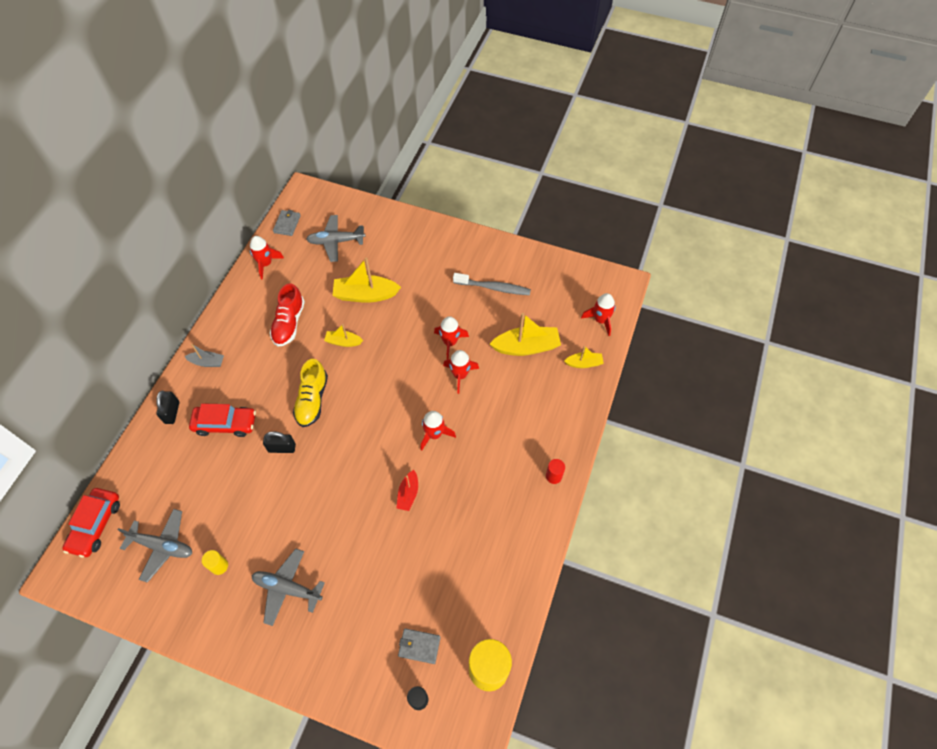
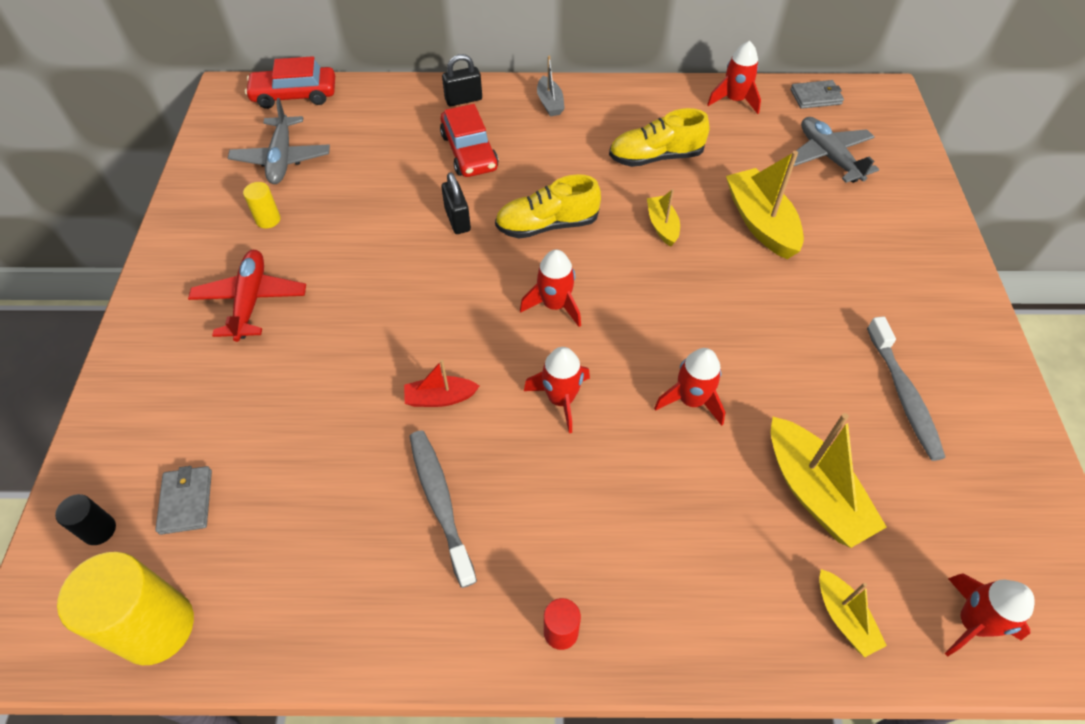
camera: 70 degrees right, 5 degrees down
(287, 588) = (251, 301): grey plane -> red plane
(289, 323) = (655, 157): red shoe -> yellow shoe
(450, 342) = (746, 364): red rocket -> red rocket (554, 305)
(470, 511) = (440, 502): none -> grey toothbrush

